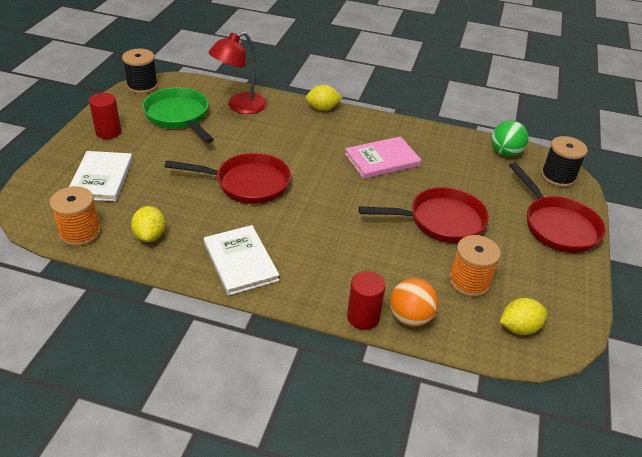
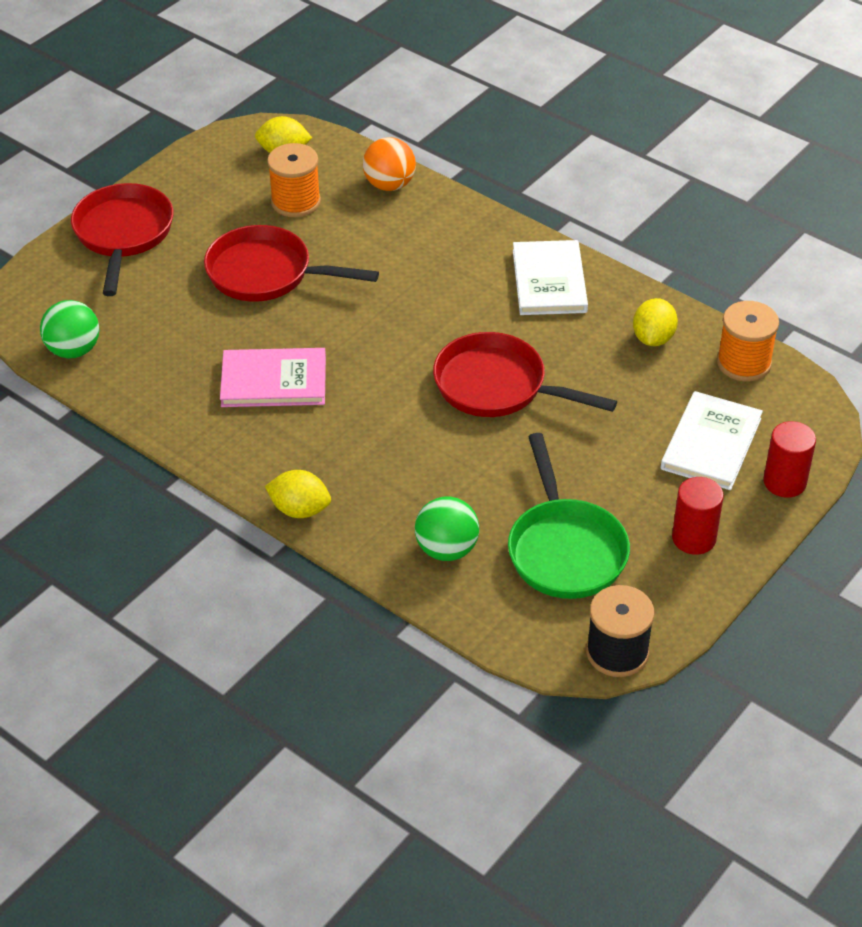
camera: 155 degrees left, 5 degrees up
(240, 106) = (447, 549): red lamp -> green ball
(363, 317) = (439, 196): red cylinder -> red cylinder (784, 482)
(558, 177) = (41, 296): black spool -> none

